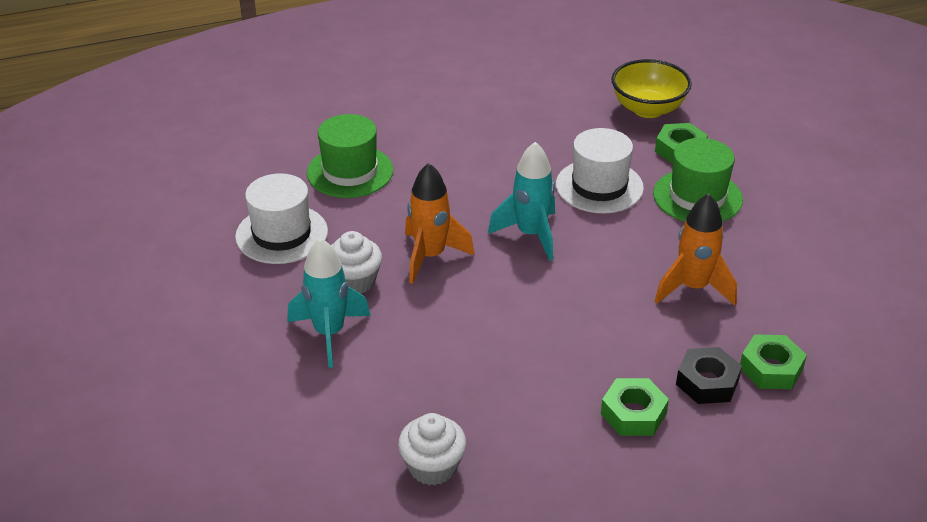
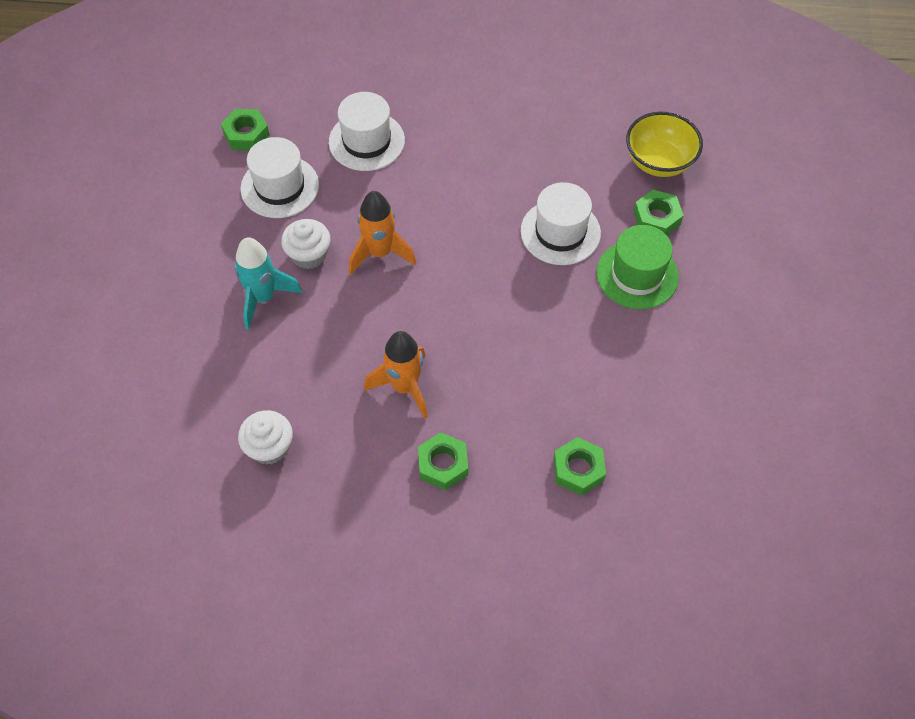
camera: 25 degrees right, 20 degrees up
(213, 202) = (246, 134): none -> green nut
(350, 172) = (366, 141): green hat -> white hat
(530, 235) = (471, 261): turquoise rocket -> none
(693, 288) = (569, 367): orange rocket -> orange rocket (404, 387)
(707, 382) = (519, 460): black nut -> none

